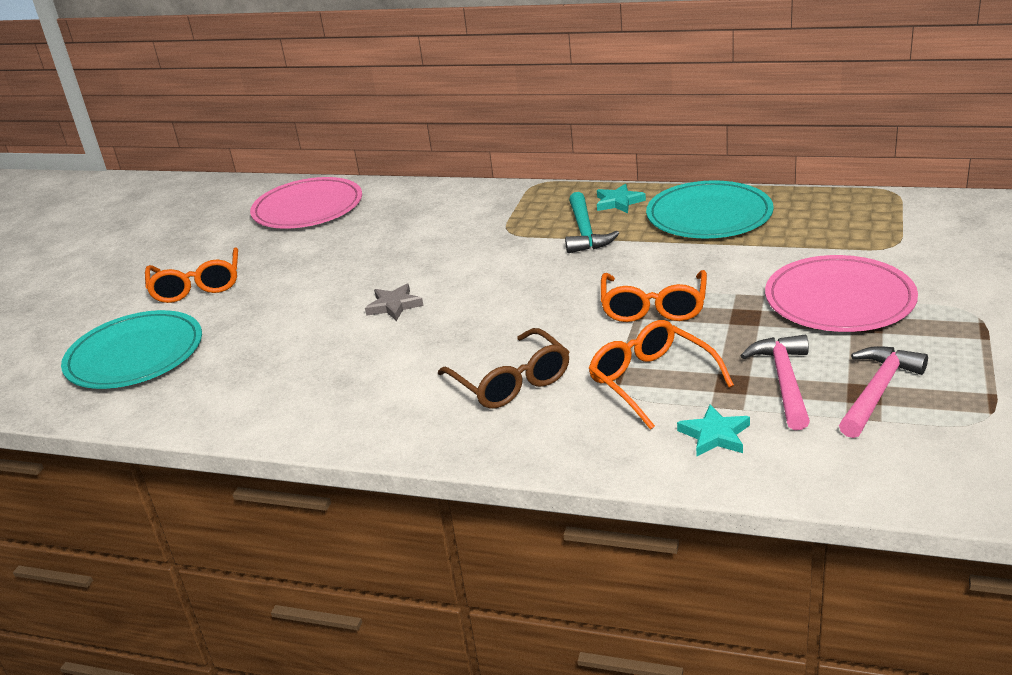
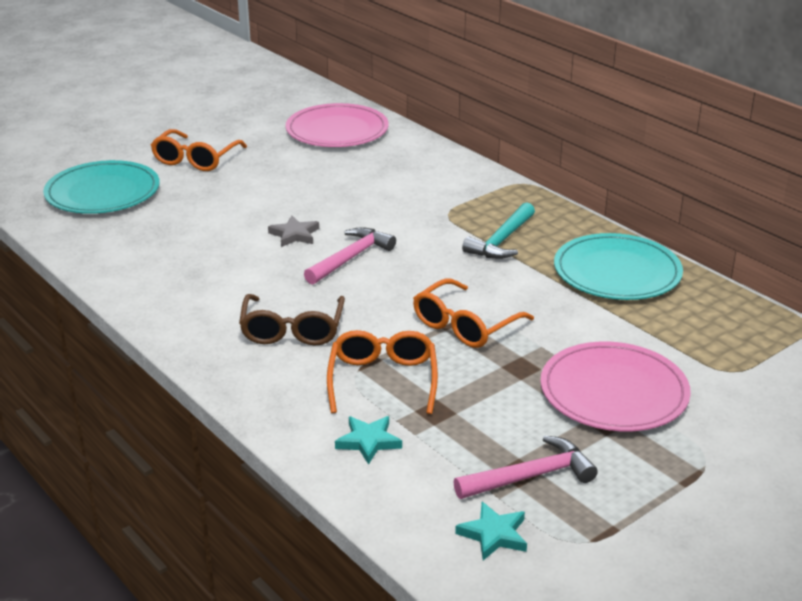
camera: 30 degrees right, 0 degrees up
(618, 202) = (562, 228): turquoise star -> turquoise star (493, 534)
(784, 381) = (474, 431): pink hammer -> pink hammer (351, 258)

